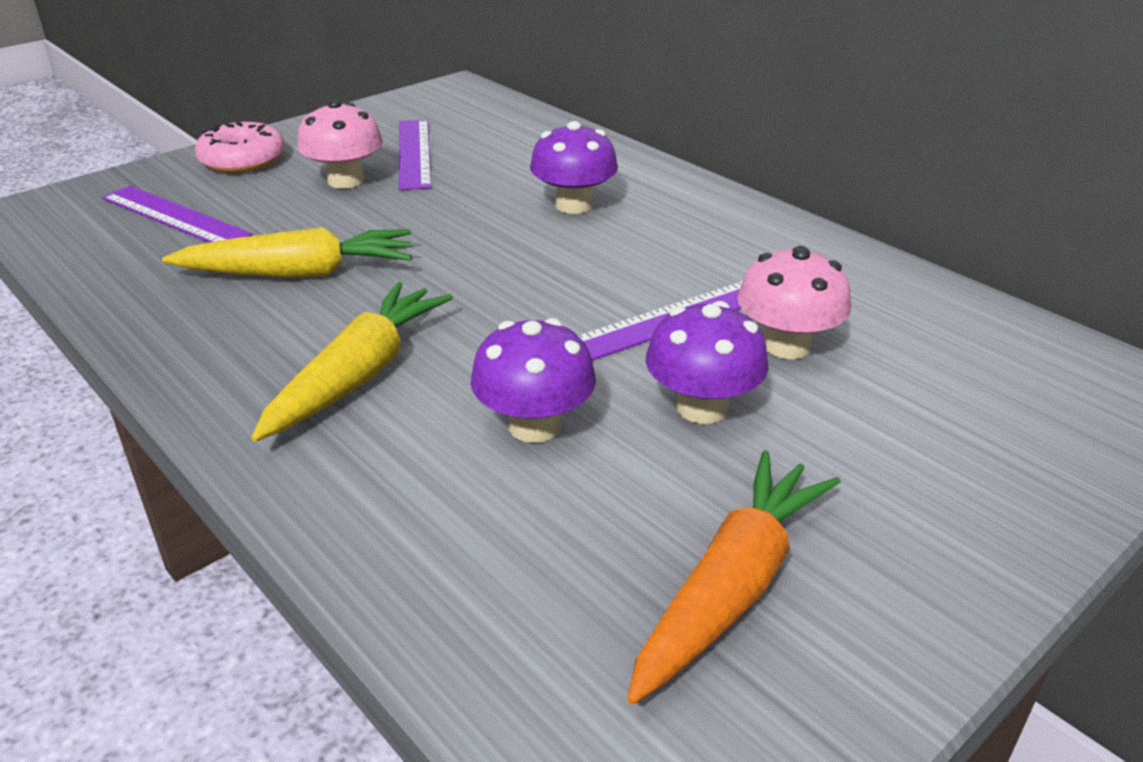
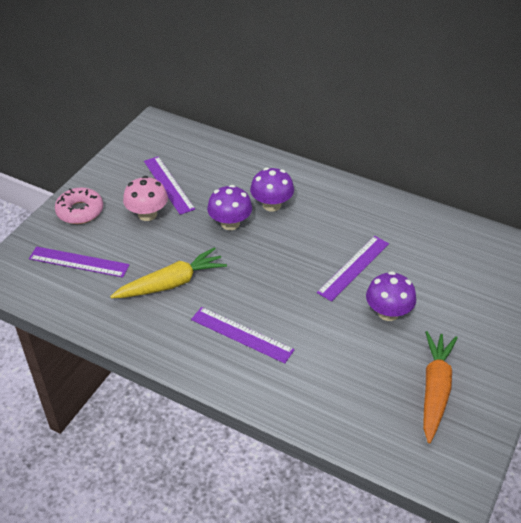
camera: 20 degrees left, 10 degrees up
(359, 374) = (241, 334): yellow carrot -> purple ruler
(534, 426) = (329, 340): purple mushroom -> purple mushroom (230, 223)
(786, 345) = (406, 270): pink mushroom -> none

